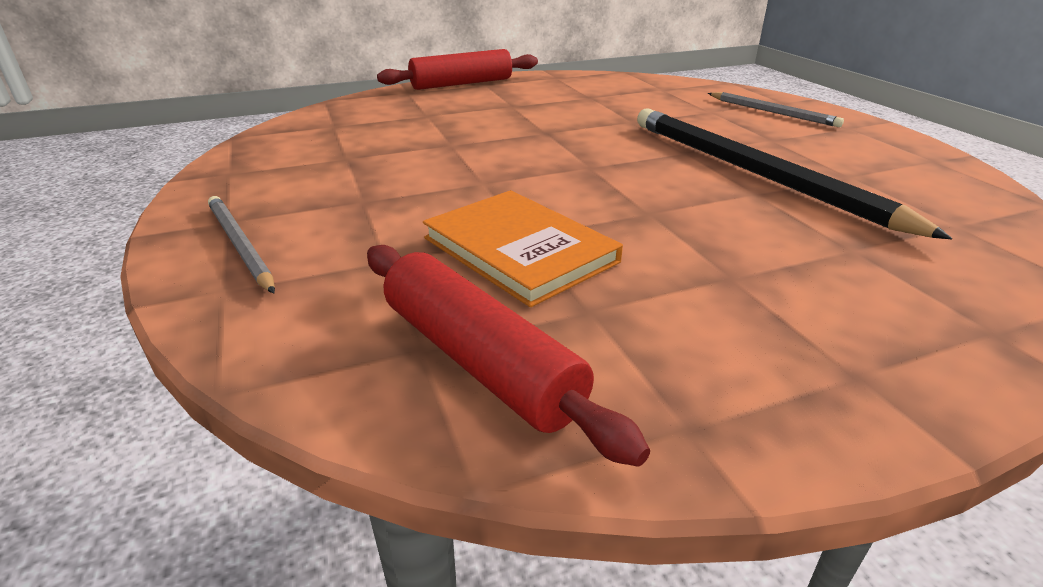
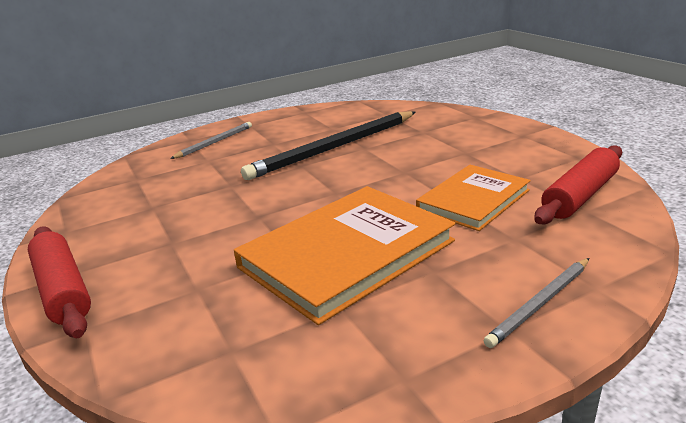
camera: 95 degrees left, 5 degrees down
(433, 164) = (347, 254): none -> orange book

